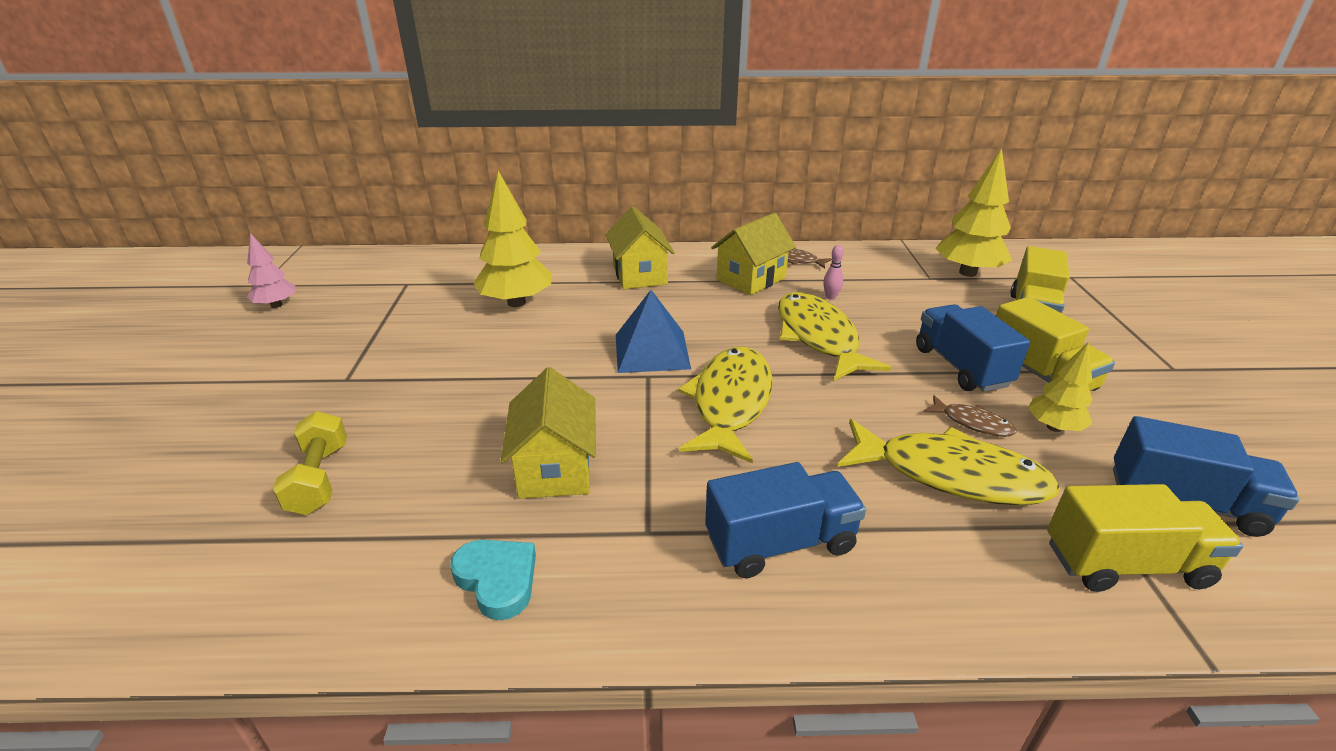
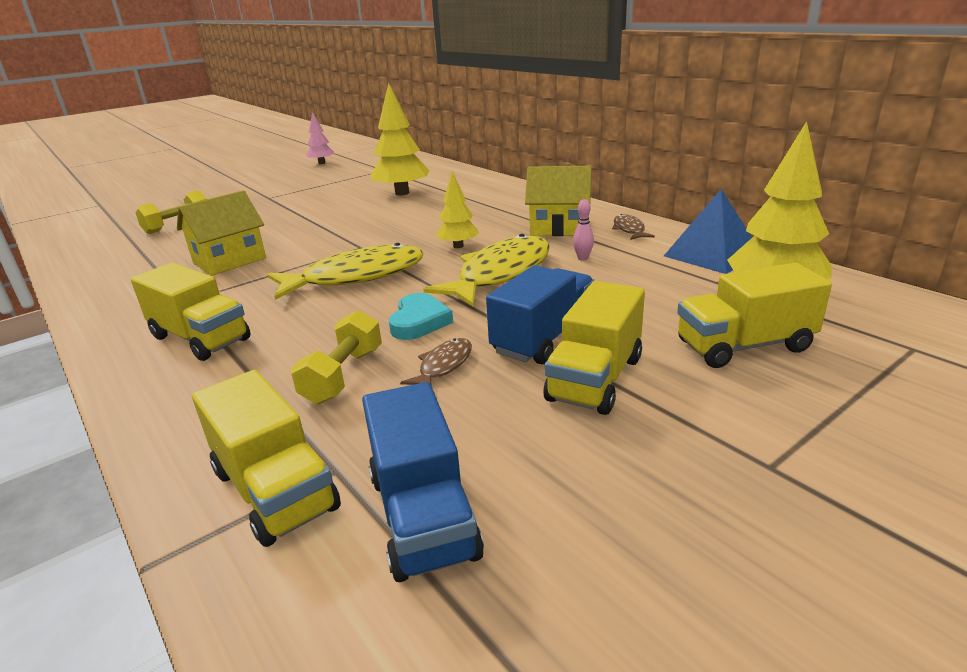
camera: 55 degrees right, 5 degrees down
(497, 580) = (121, 283): turquoise heart -> turquoise heart (419, 322)
(639, 275) = (497, 202): yellow house -> none
(652, 351) = (394, 238): blue pyramid -> blue pyramid (712, 254)
(780, 543) = (200, 338): blue truck -> yellow truck
(950, 475) = (343, 375): yellow fish -> yellow dumbbell
(972, 423) = (443, 366): brown fish -> brown fish turned 150 degrees counterclockwise
(1054, 427) = (489, 408): yellow tree -> yellow tree (458, 246)

